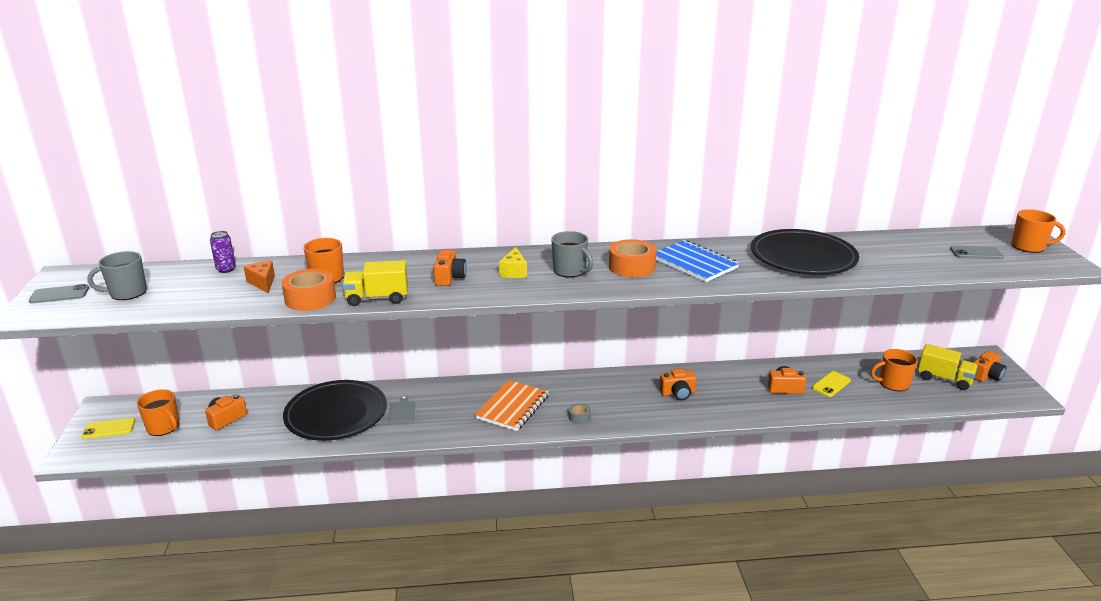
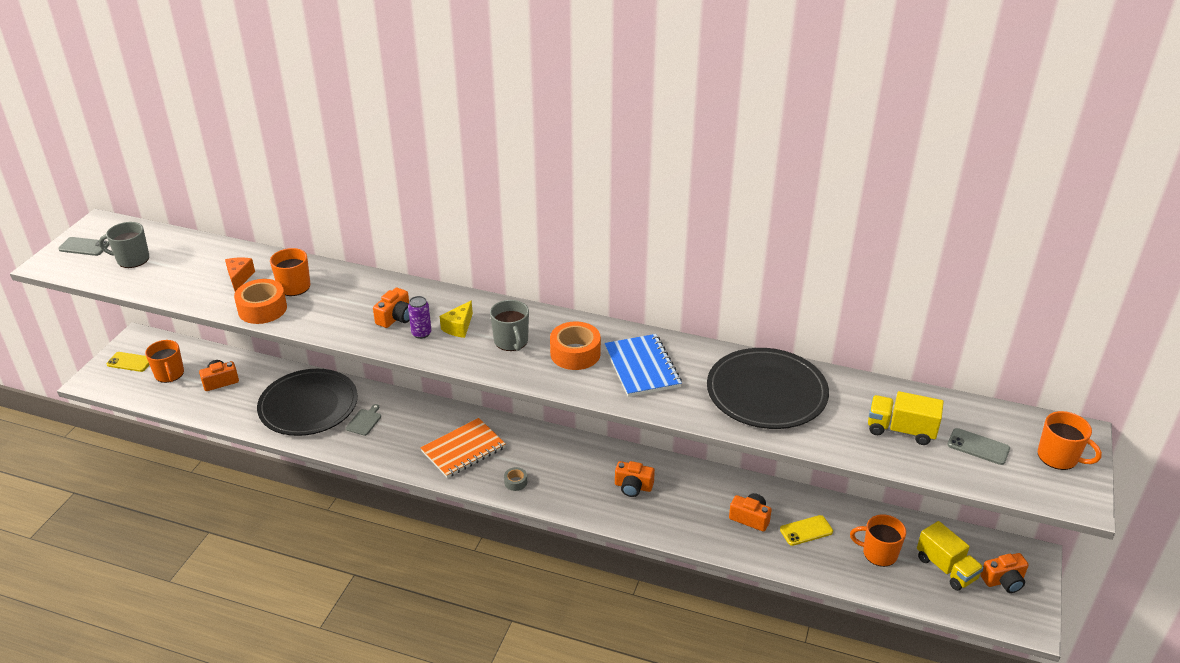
camera: 25 degrees right, 10 degrees up
(226, 269) = (223, 252): purple can -> purple can (421, 333)
(377, 298) = (315, 325): yellow truck -> yellow truck (900, 430)

